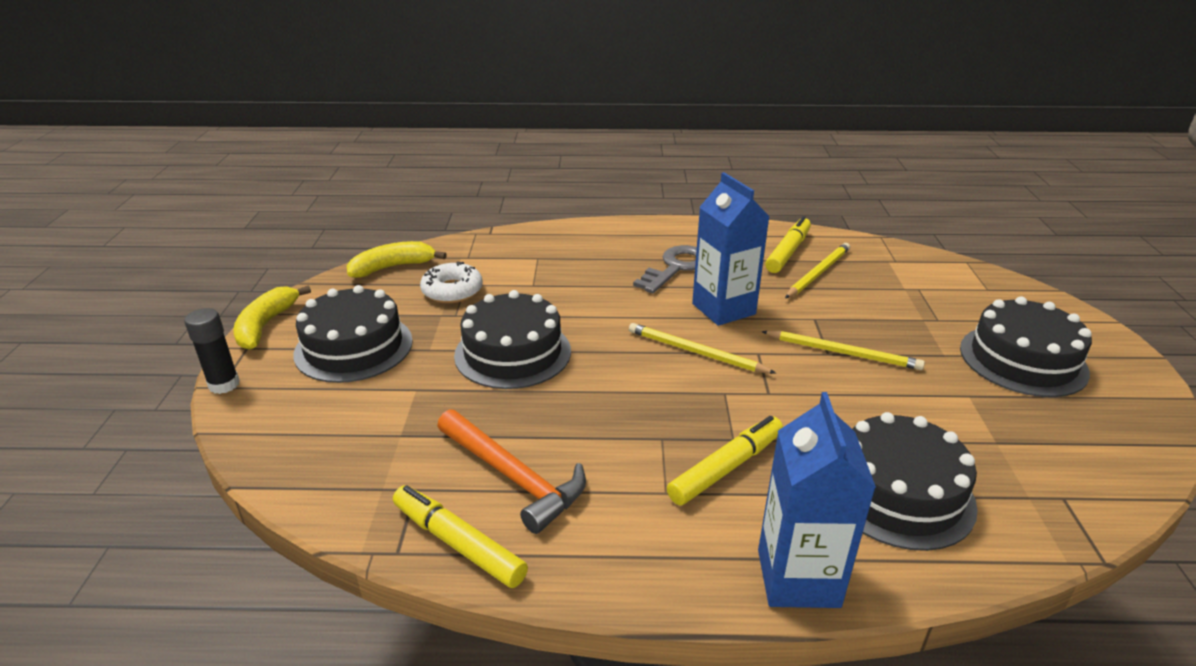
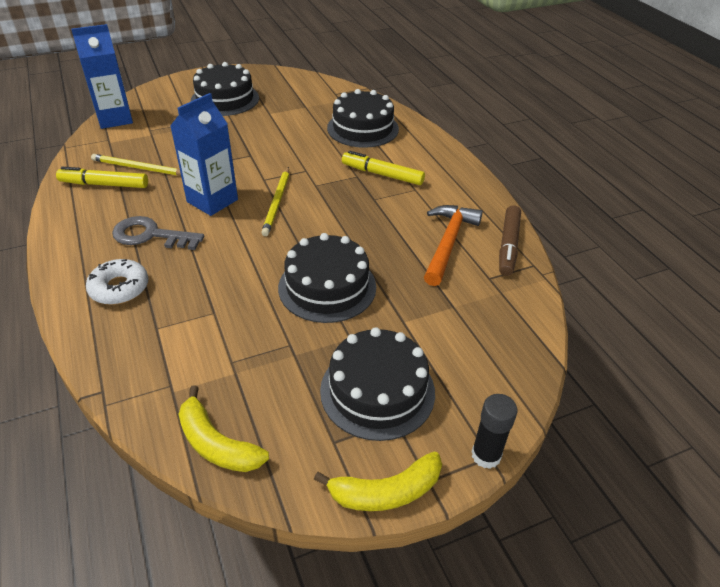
camera: 115 degrees left, 10 degrees up
(452, 291) = (248, 365): white donut -> white donut (119, 288)
(458, 543) = (508, 246): yellow marker -> brown marker
(798, 578) = (436, 147): blue carton -> blue carton (115, 119)
(843, 353) = (247, 150): yellow pencil -> none

